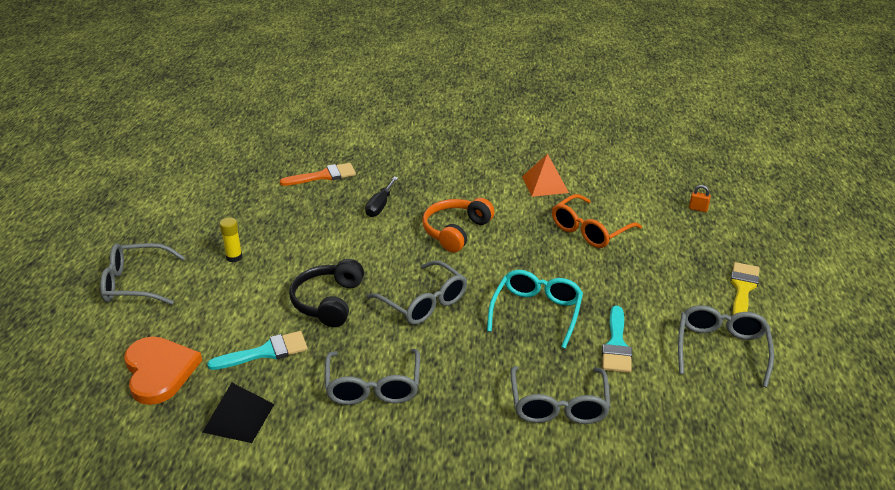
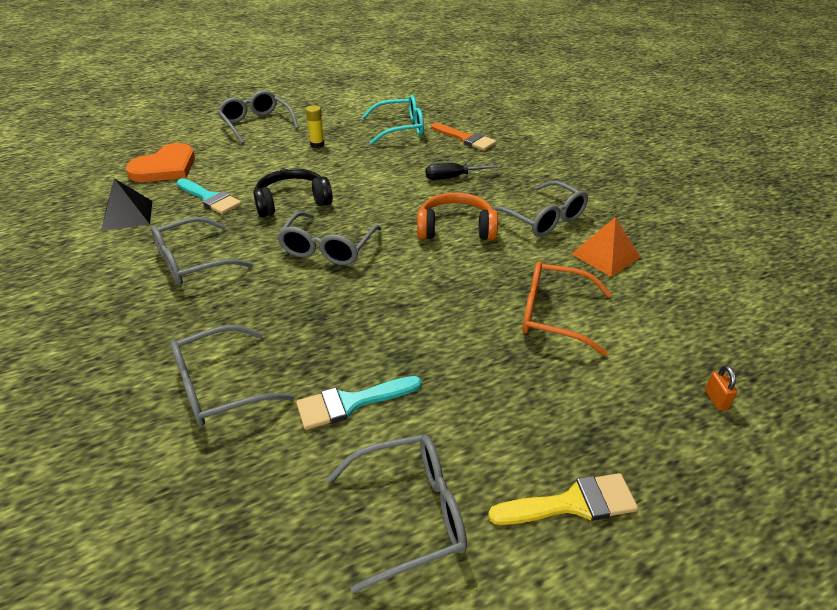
camera: 60 degrees right, 5 degrees up
(479, 189) = (542, 218): none -> grey glasses
(536, 313) = (365, 322): turquoise glasses -> turquoise glasses (400, 128)

